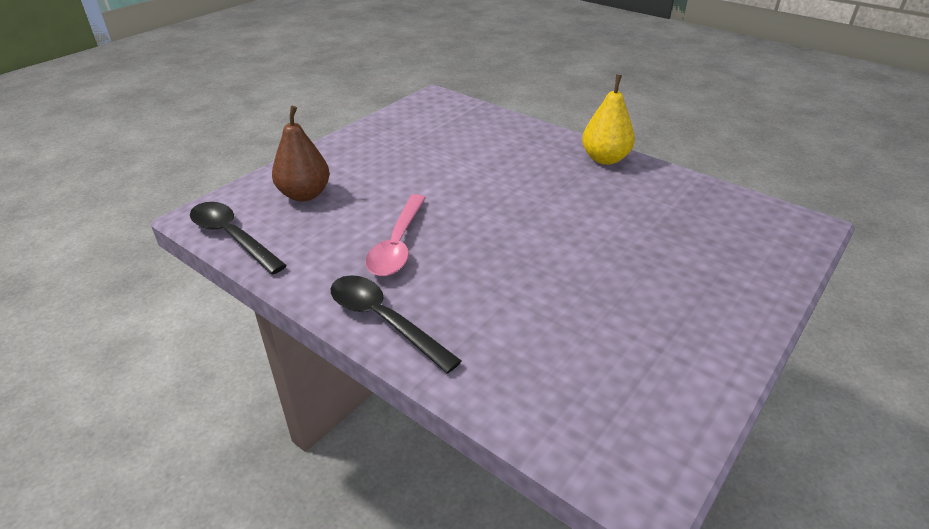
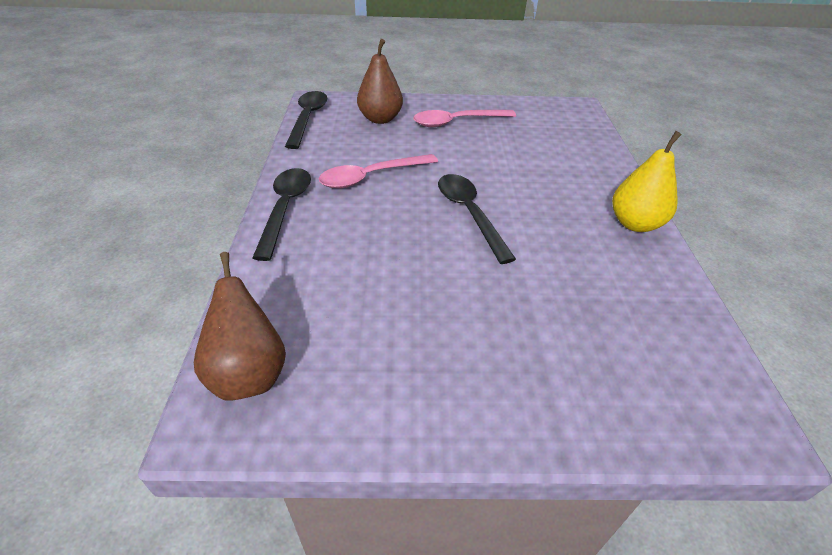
camera: 50 degrees right, 5 degrees up
(373, 159) = (456, 122): none -> pink spoon
(515, 220) = (469, 214): none -> black spoon
(605, 438) = (249, 373): none -> brown pear

